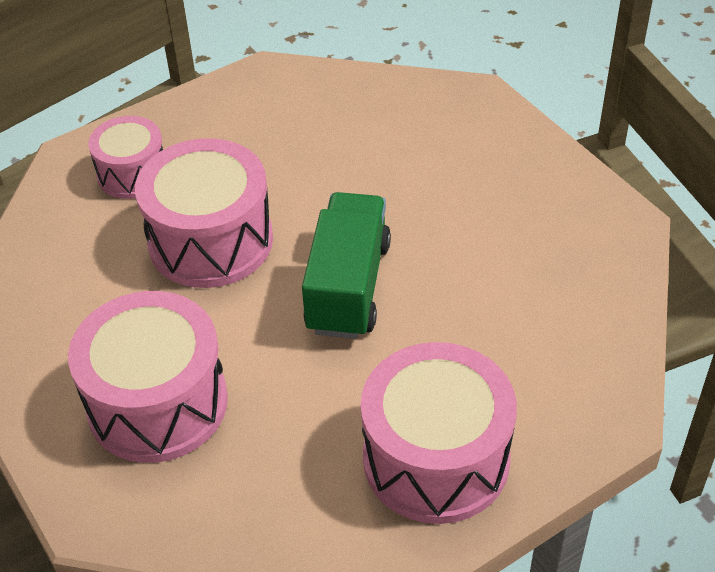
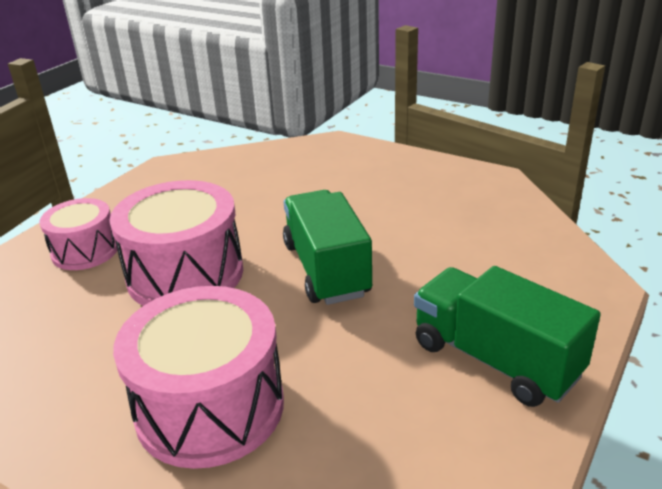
camera: 25 degrees left, 15 degrees down
(436, 459) = (495, 359): pink drum -> green truck

